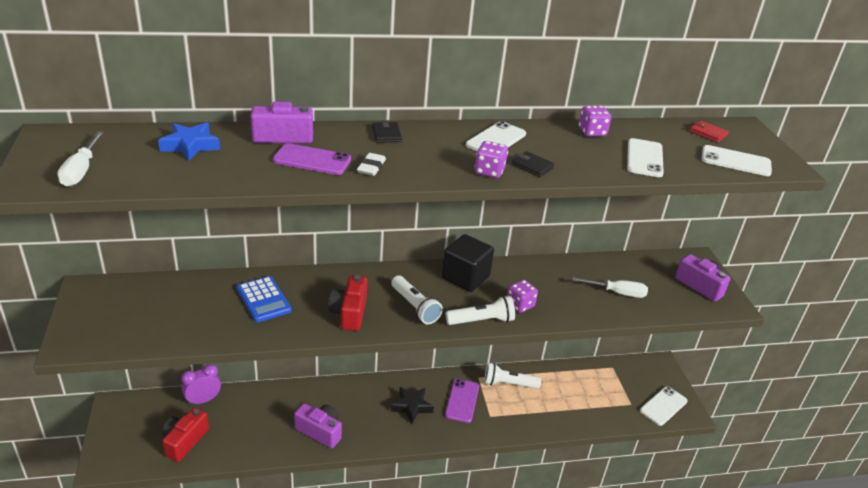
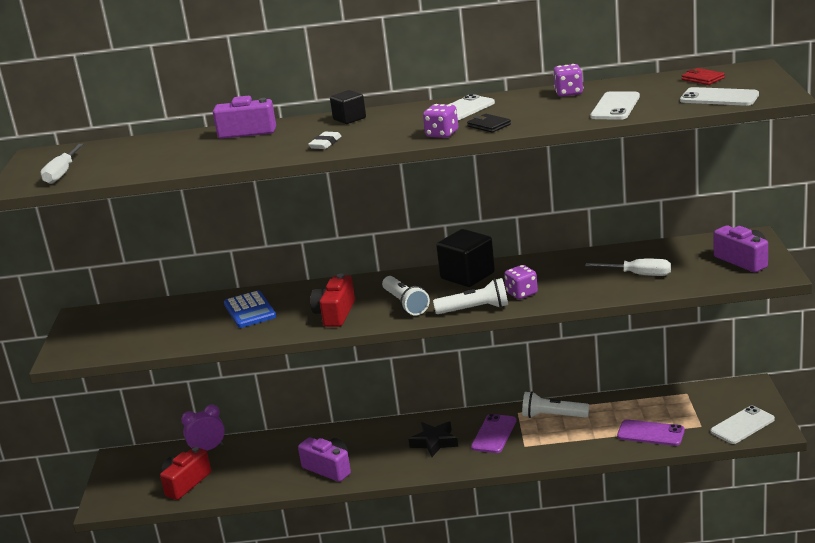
camera: 15 degrees right, 10 degrees down
(190, 145) = (160, 147): blue star -> none
(312, 160) = (270, 145): purple phone -> purple phone (650, 433)
(386, 134) = (349, 119): black wallet -> black cube

